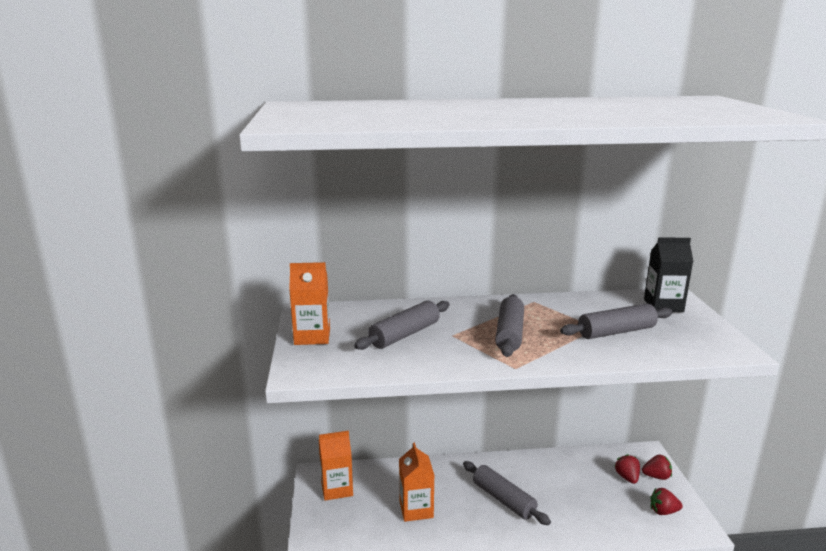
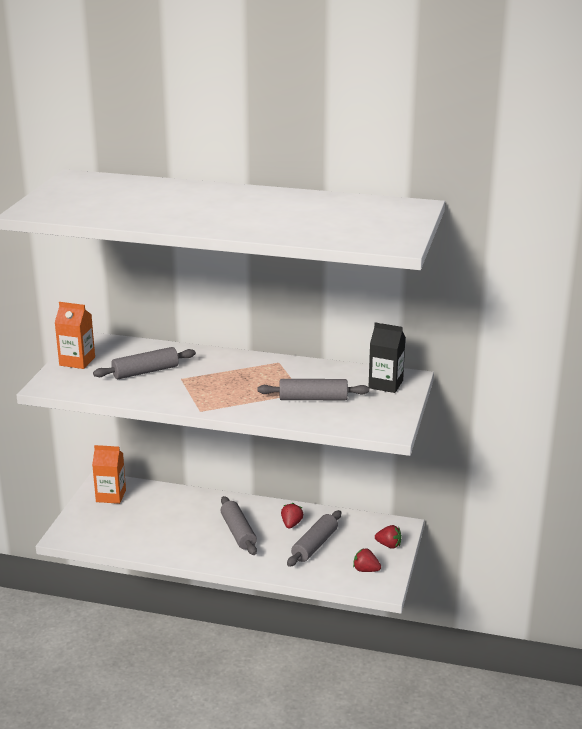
camera: 20 degrees right, 5 degrees up
(416, 509) = (162, 523): orange carton -> none
(509, 334) = (226, 385): grey rolling pin -> grey rolling pin (314, 545)
(627, 477) = (361, 540): red strawberry -> red strawberry (291, 524)

